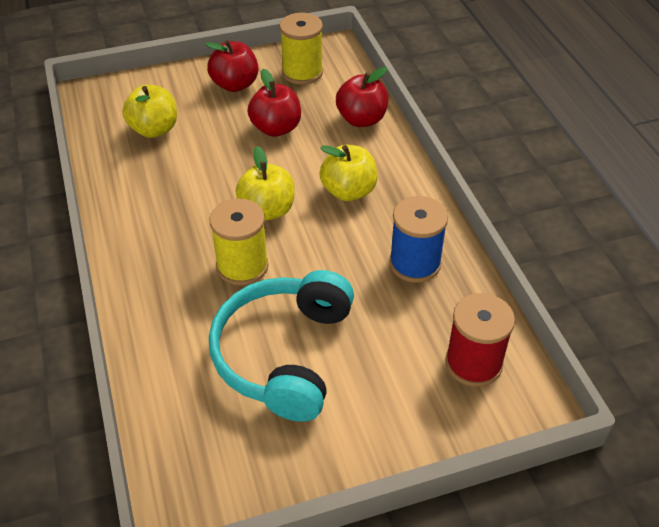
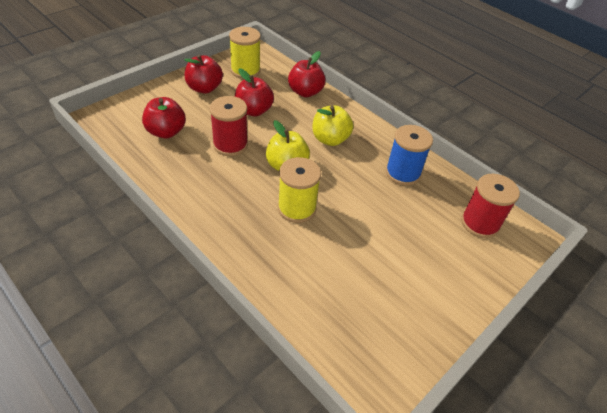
camera: 30 degrees left, 0 degrees up
(154, 129) = (166, 132): yellow apple -> red apple
(217, 165) = (230, 145): none -> red spool
(283, 354) = (366, 258): turquoise headphones -> none

